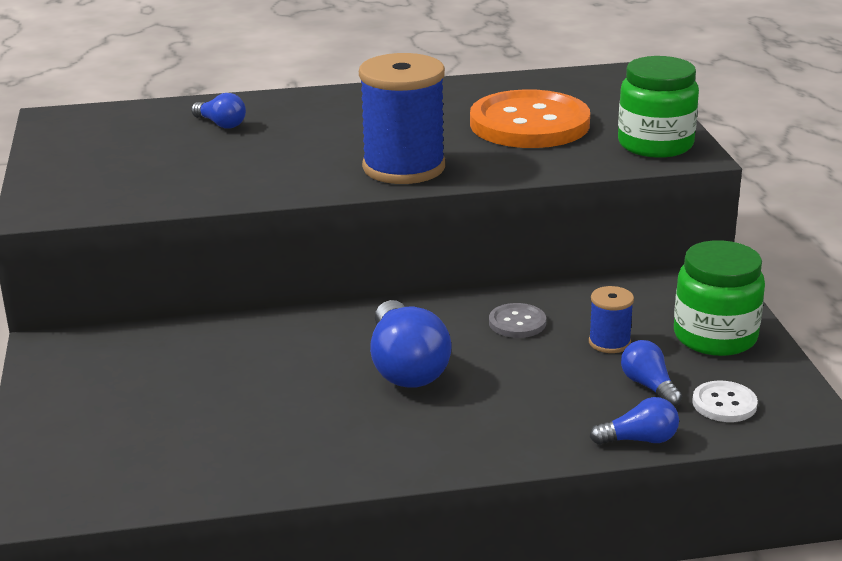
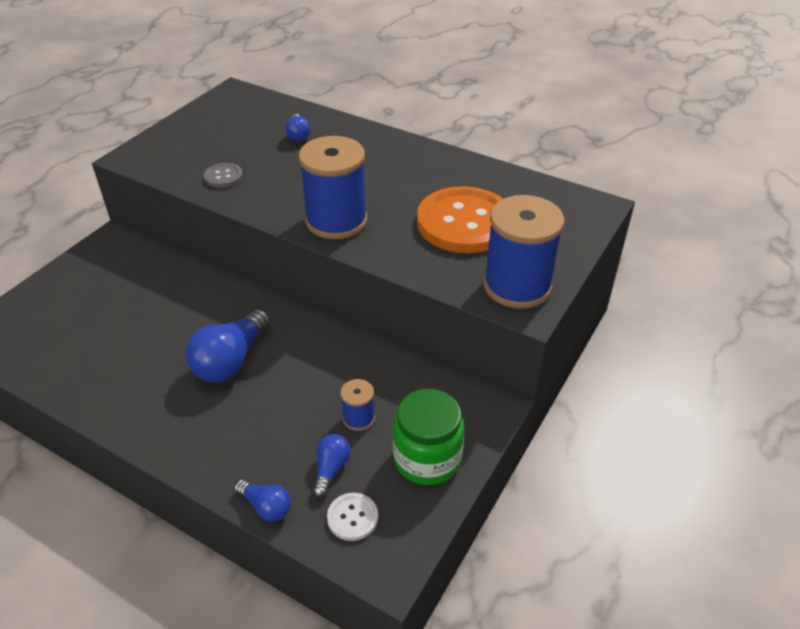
camera: 40 degrees right, 15 degrees up
(517, 323) = (331, 366): grey button -> grey button (223, 177)
(655, 144) = (517, 286): green jar -> blue spool

